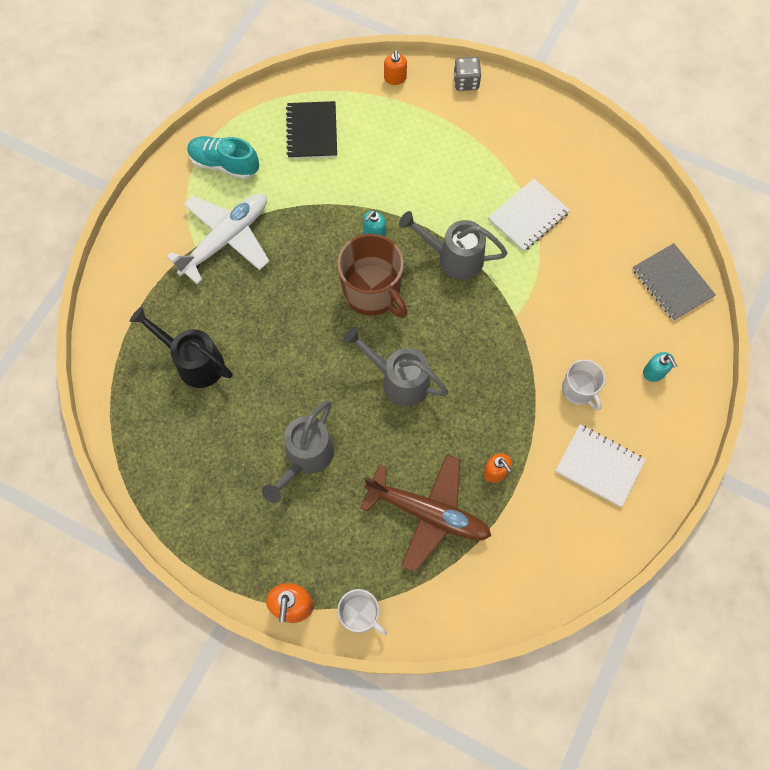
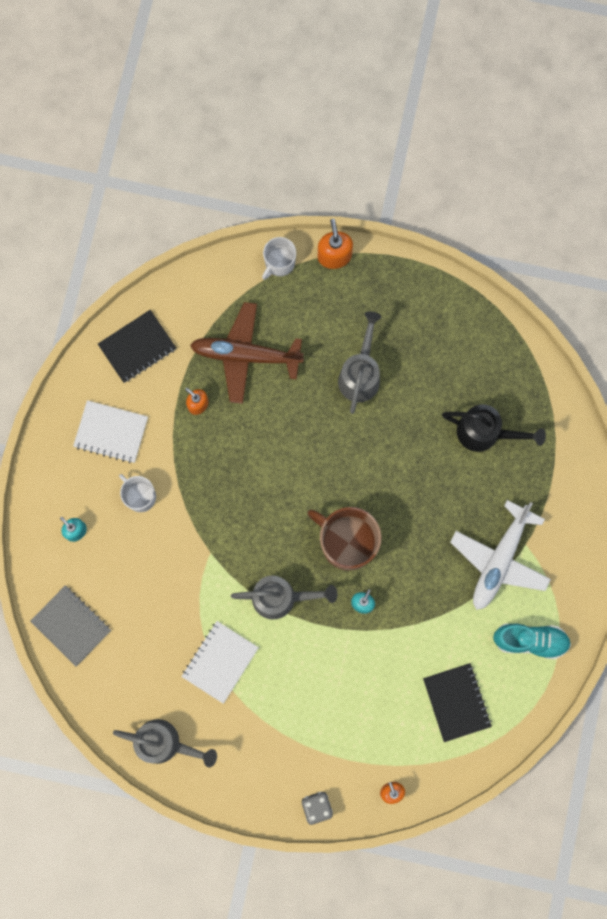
camera: 165 degrees right, 10 degrees up
(360, 614) = (279, 263): white mug -> white mug turned 75 degrees counterclockwise
(399, 380) = (300, 463): grey watering can -> grey watering can (165, 743)
(551, 556) = (137, 347): none -> black notebook

